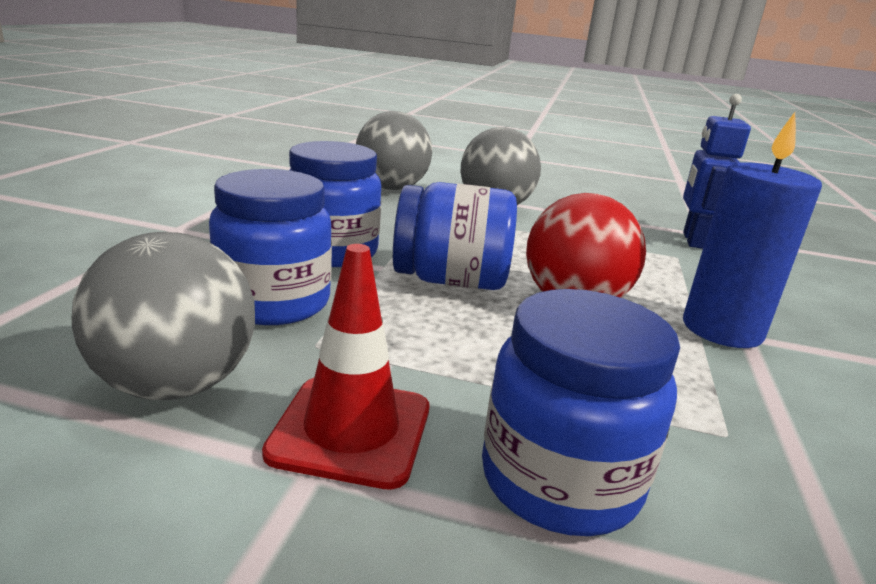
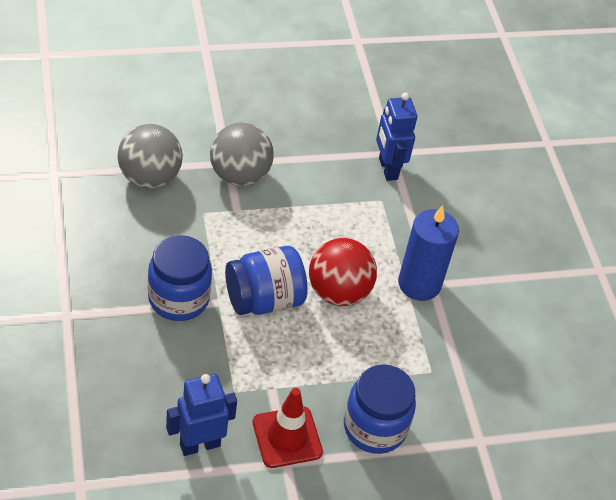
camera: 30 degrees left, 25 degrees up
(176, 385) = (200, 445): grey ball -> blue robot
(274, 303) = (189, 367): blue jar -> none

